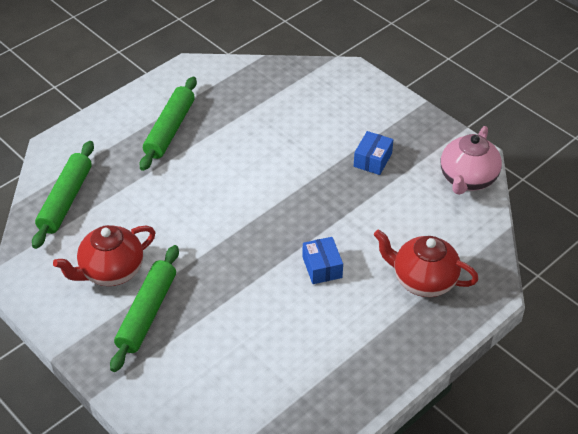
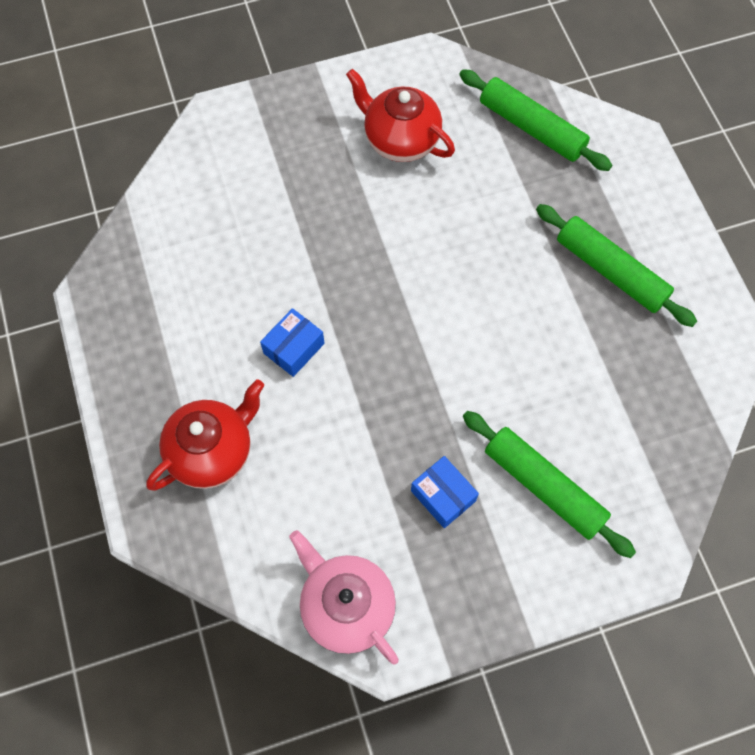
camera: 115 degrees right, 20 degrees up
(111, 271) = (400, 140): red teapot -> red teapot turned 45 degrees counterclockwise
(147, 313) = (324, 155): green rolling pin -> green rolling pin (543, 487)
(322, 267) = (294, 348): blue box -> blue box turned 60 degrees counterclockwise

